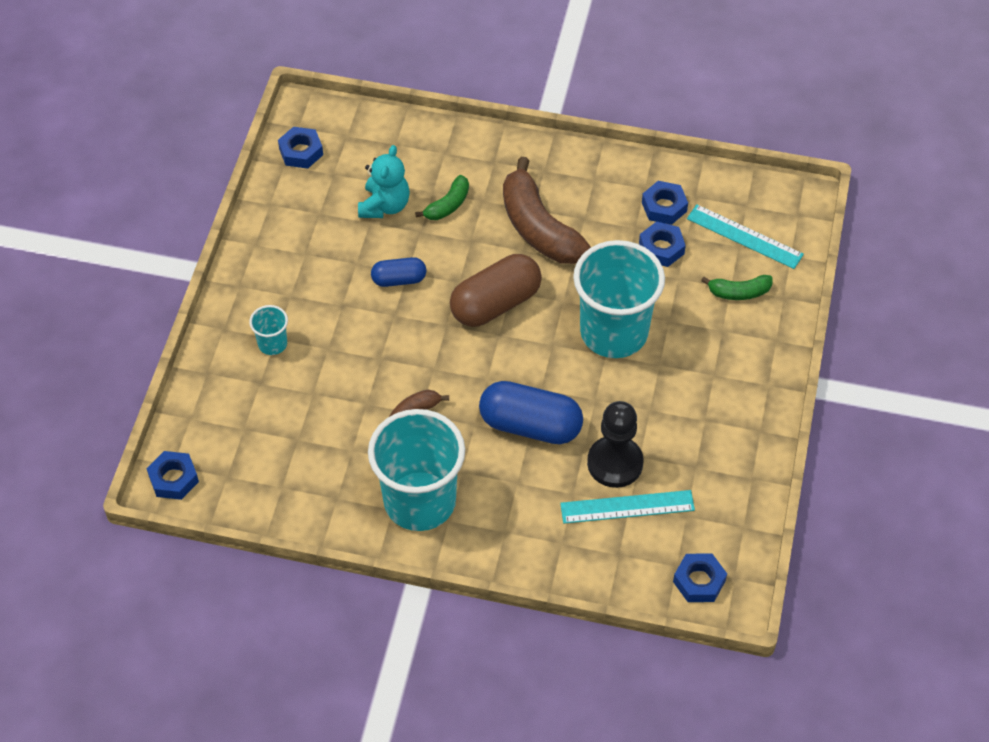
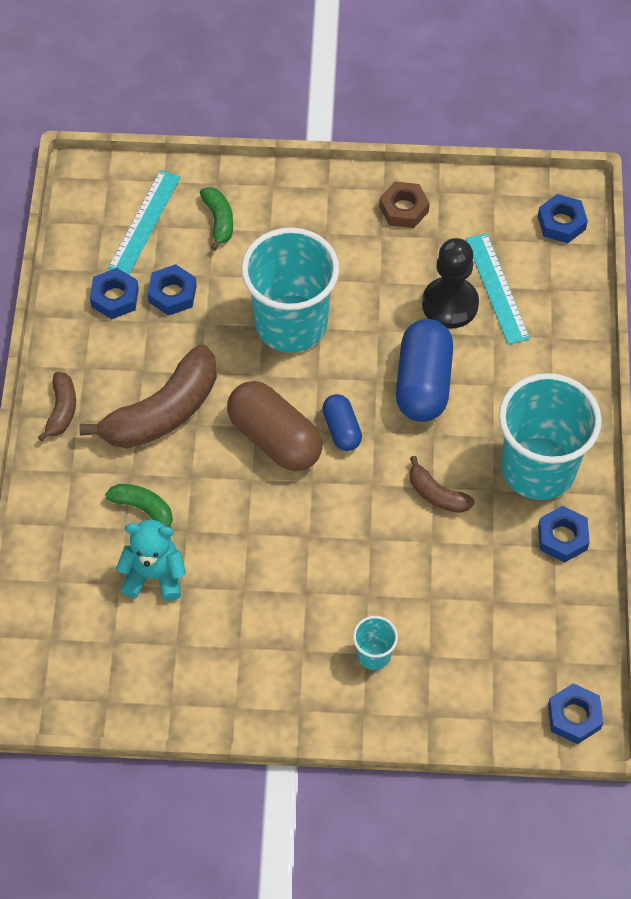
camera: 100 degrees left, 5 degrees up
(301, 152) = (83, 686): blue nut -> blue nut (562, 537)
(399, 279) = (259, 540): blue capsule -> blue capsule (342, 429)
(554, 160) = (61, 410): none -> brown banana
(734, 444) = (403, 209): none -> brown nut

